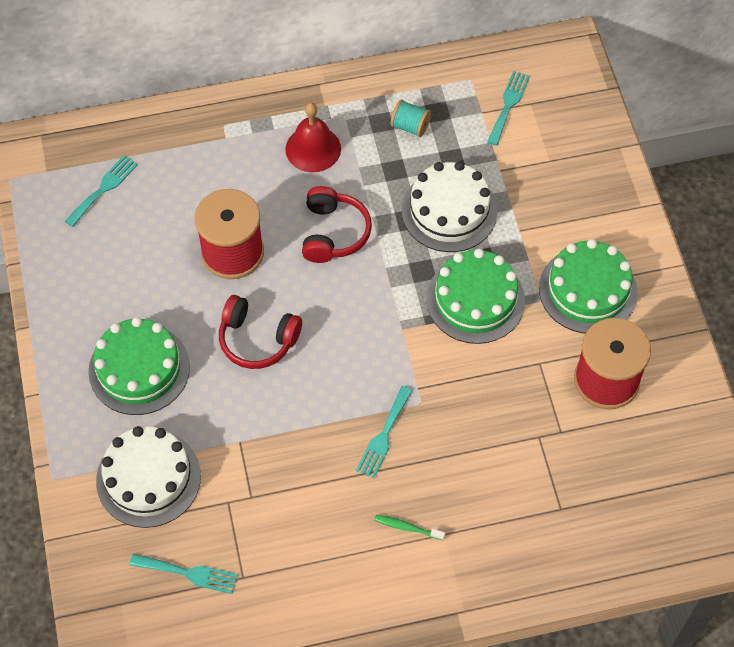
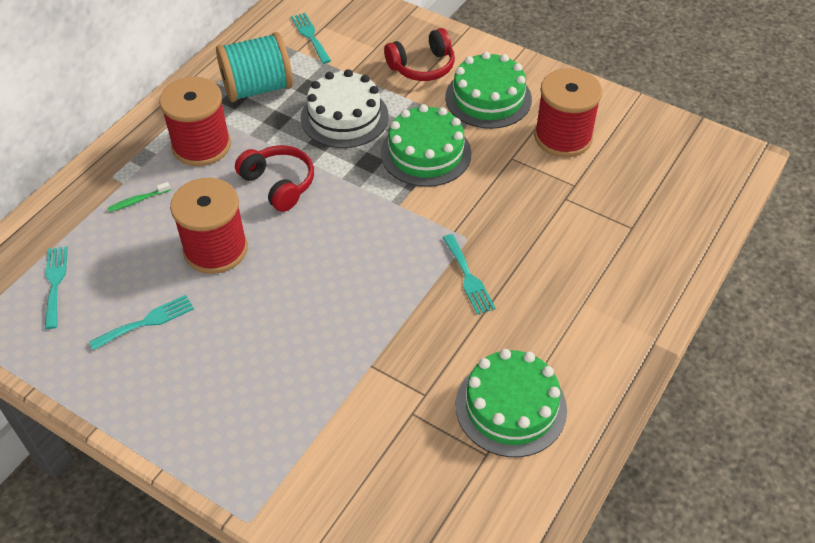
camera: 45 degrees left, 10 degrees down
(139, 369) = (231, 381): green cake -> green cake (511, 407)
(148, 478) = (330, 450): white cake -> none
(188, 573) = (443, 489): turquoise fork -> turquoise fork (147, 322)
(257, 339) = (303, 289): red headphones -> red headphones (422, 66)
(313, 149) = (201, 145): red bell -> red spool
(407, 527) = (555, 320): green toothbrush -> green toothbrush (137, 200)
(410, 126) = (257, 88): turquoise spool -> turquoise spool, size x2.11

